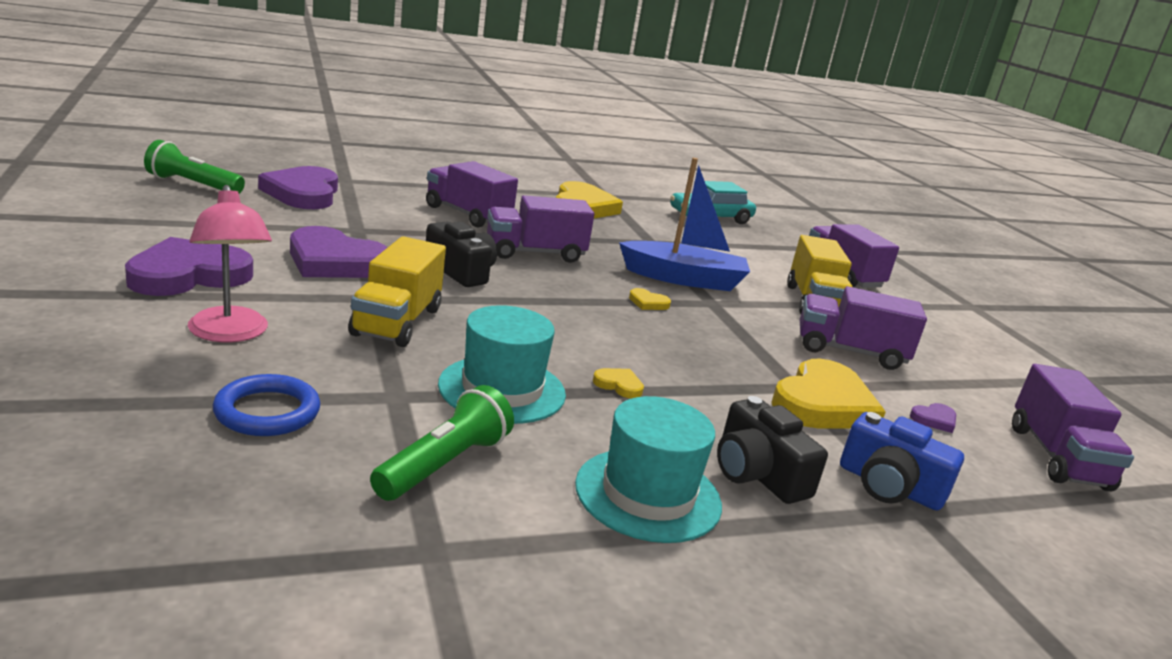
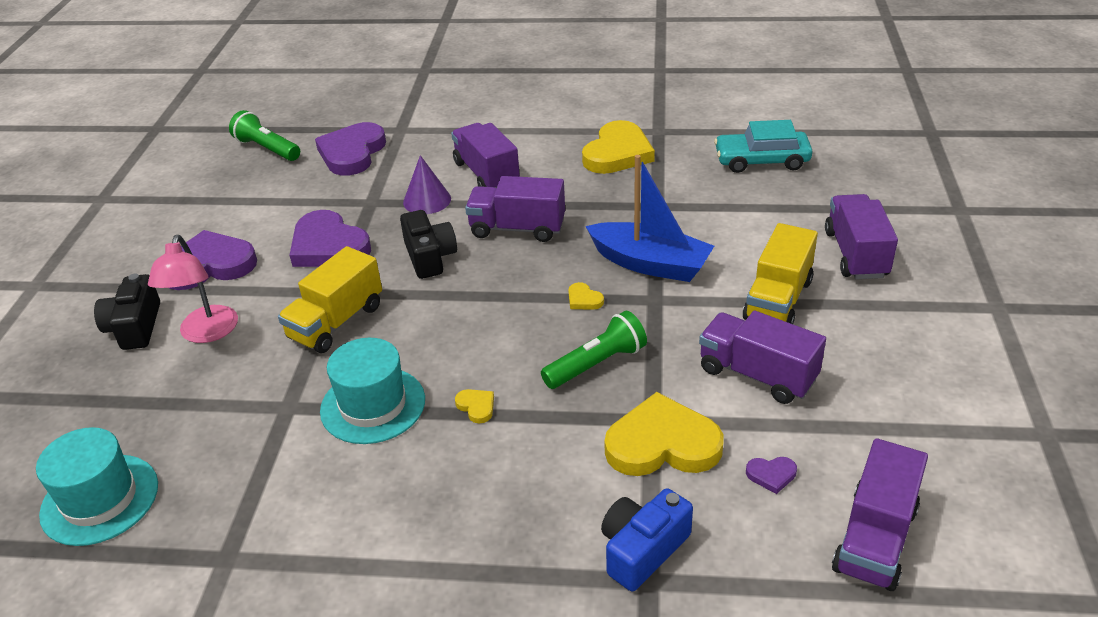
camera: 30 degrees right, 15 degrees up
(267, 411) = (190, 416): blue ring -> none
(420, 230) = (427, 200): none -> purple cone
(444, 464) = (280, 480): green flashlight -> green flashlight (597, 364)
(648, 494) = (414, 529): turquoise hat -> turquoise hat (100, 499)
(757, 474) = (526, 520): black camera -> black camera (135, 327)
(823, 404) = (662, 444): yellow heart -> yellow heart turned 150 degrees counterclockwise
(889, 486) = (642, 550): blue camera -> blue camera turned 75 degrees clockwise

